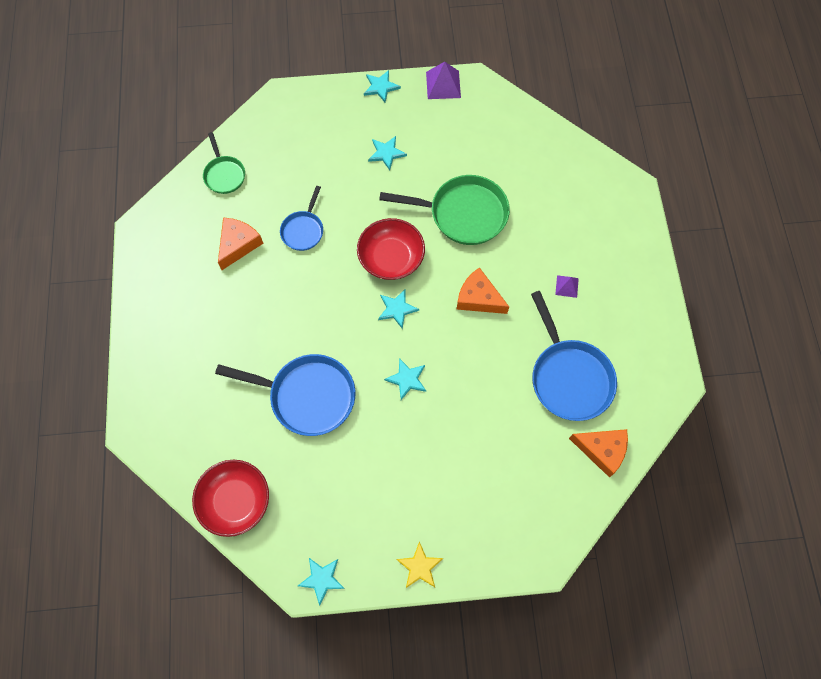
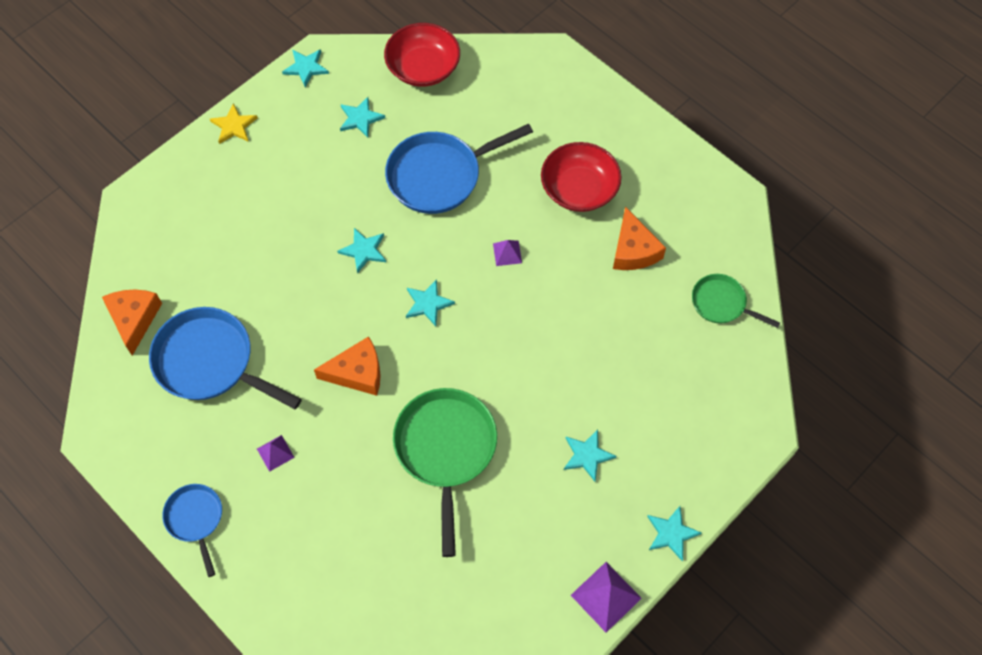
camera: 140 degrees right, 5 degrees down
(303, 230) = (588, 309): blue pan -> blue pan (195, 519)
(316, 304) = (507, 253): none -> purple pyramid
(320, 492) = (360, 118): none -> turquoise star
(391, 258) = (478, 347): red bowl -> red bowl (579, 189)
(463, 214) = (445, 450): green pan -> green pan turned 120 degrees clockwise
(602, 450) = (134, 319): orange cheese -> orange cheese turned 105 degrees clockwise

